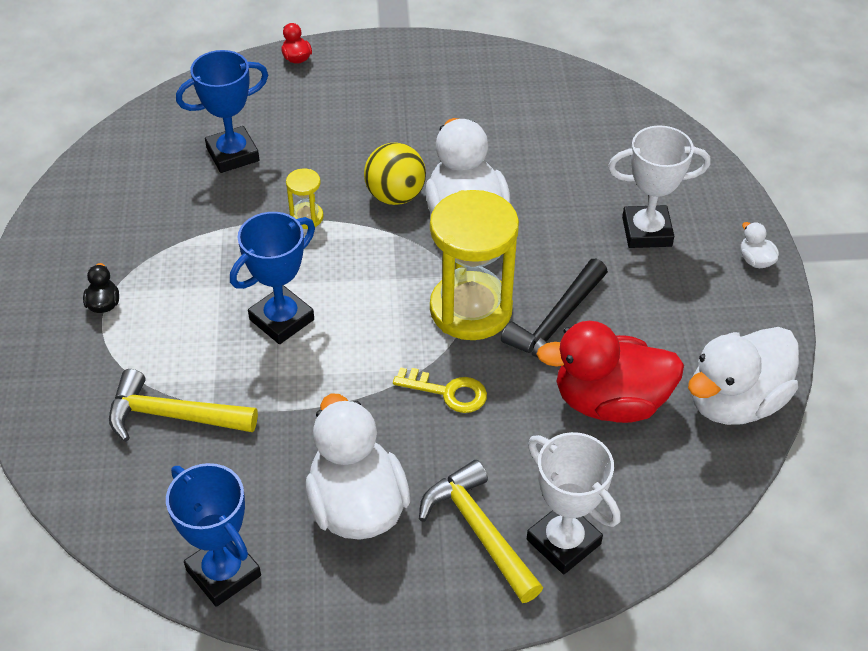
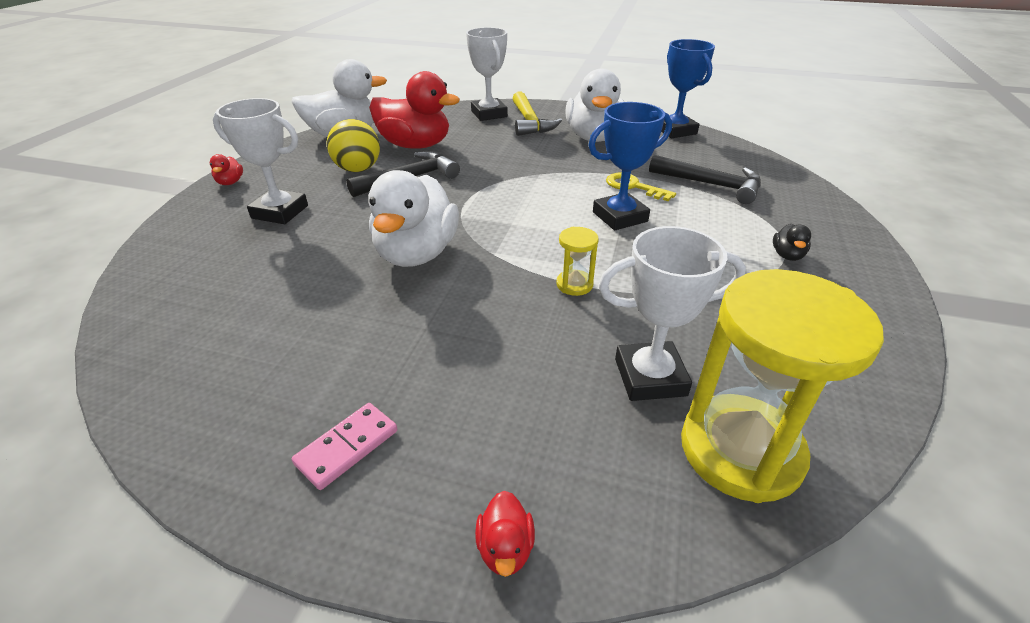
camera: 160 degrees left, 10 degrees down
(172, 415) = (711, 185): yellow hammer -> black hammer
(233, 154) = (650, 377): blue trophy -> white trophy
(395, 196) = (472, 284): yellow ball -> yellow ball (358, 169)
(405, 75) = (347, 447): none -> pink domino
(448, 392) = (512, 164): yellow key -> yellow key (633, 187)
(471, 309) = (465, 196): yellow hourglass -> yellow hourglass (740, 450)
(755, 260) = (230, 182): white duck -> red duck

